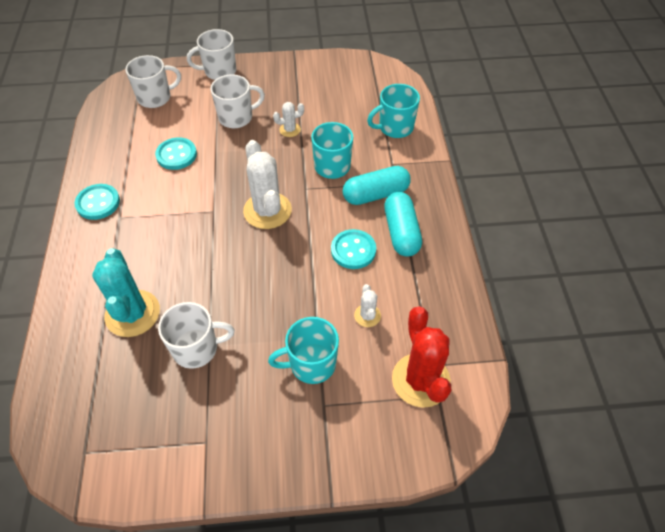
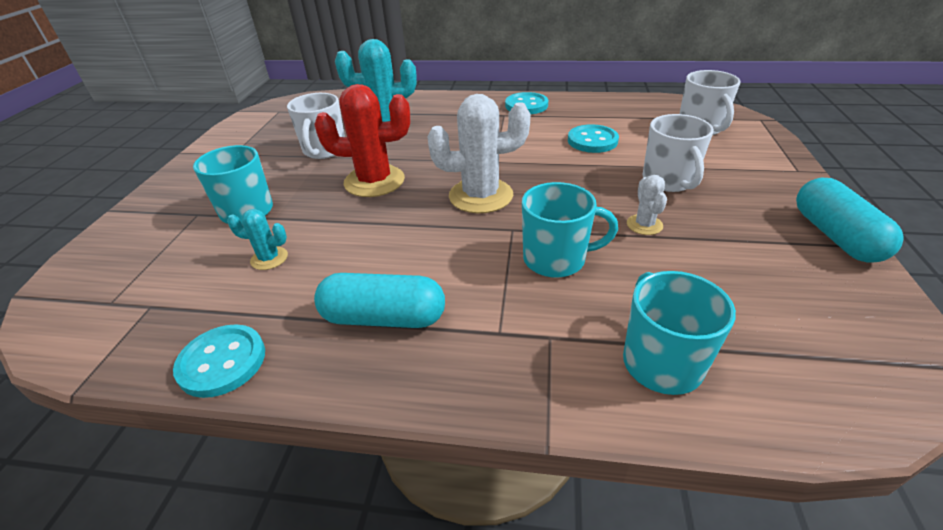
camera: 105 degrees right, 15 degrees down
(219, 71) = (778, 170): white mug -> none
(353, 250) = (378, 260): turquoise button -> turquoise button (222, 362)
(367, 315) = (269, 258): white cactus -> turquoise cactus
(376, 194) = (477, 301): turquoise capsule -> turquoise capsule (835, 236)
(420, 380) = (144, 290): red cactus -> red cactus (374, 181)

